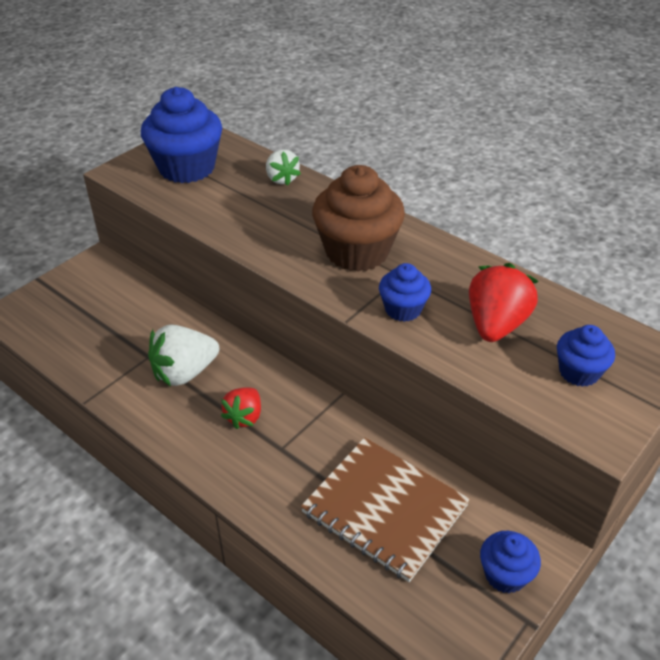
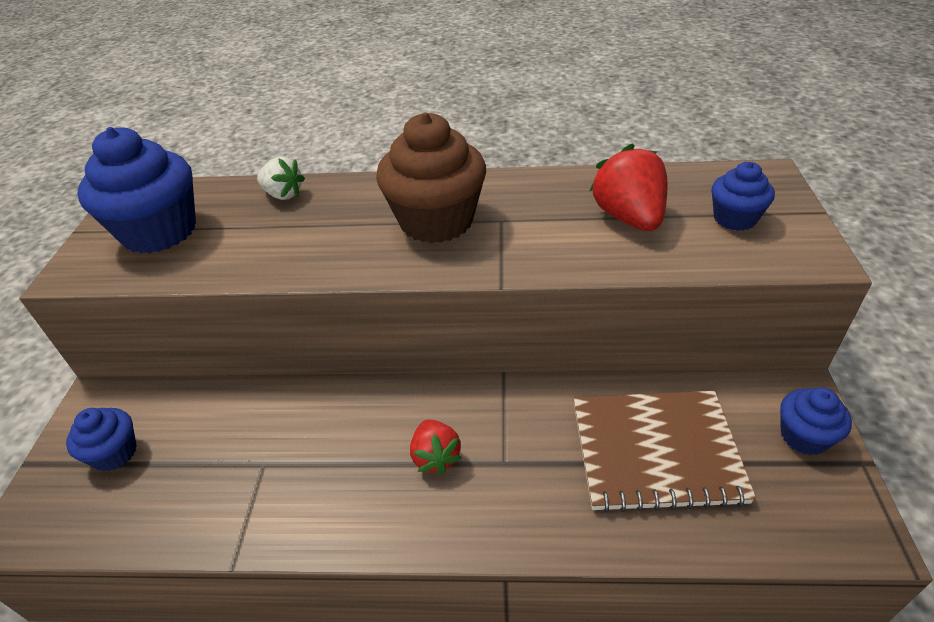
camera: 35 degrees left, 0 degrees up
(184, 372) = (324, 454): white strawberry -> none
(403, 309) = (539, 247): blue cupcake -> blue cupcake (115, 453)

